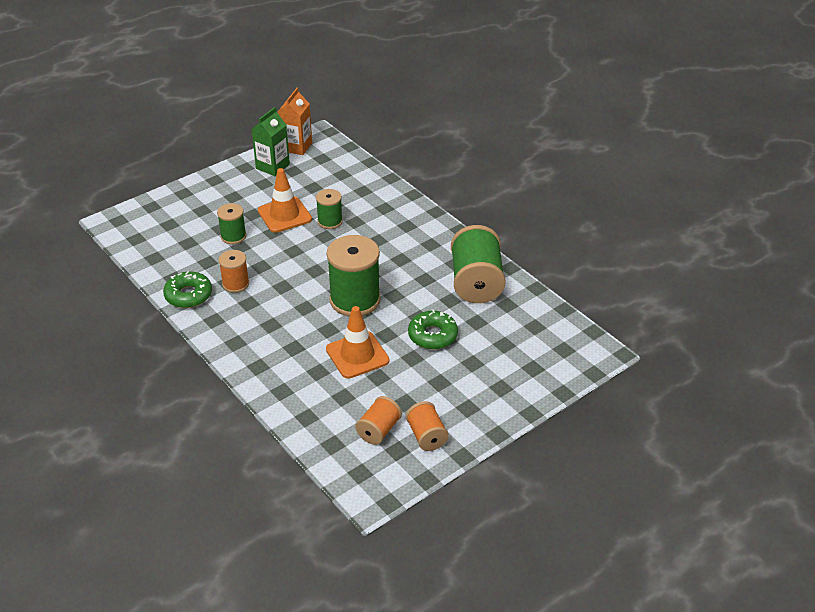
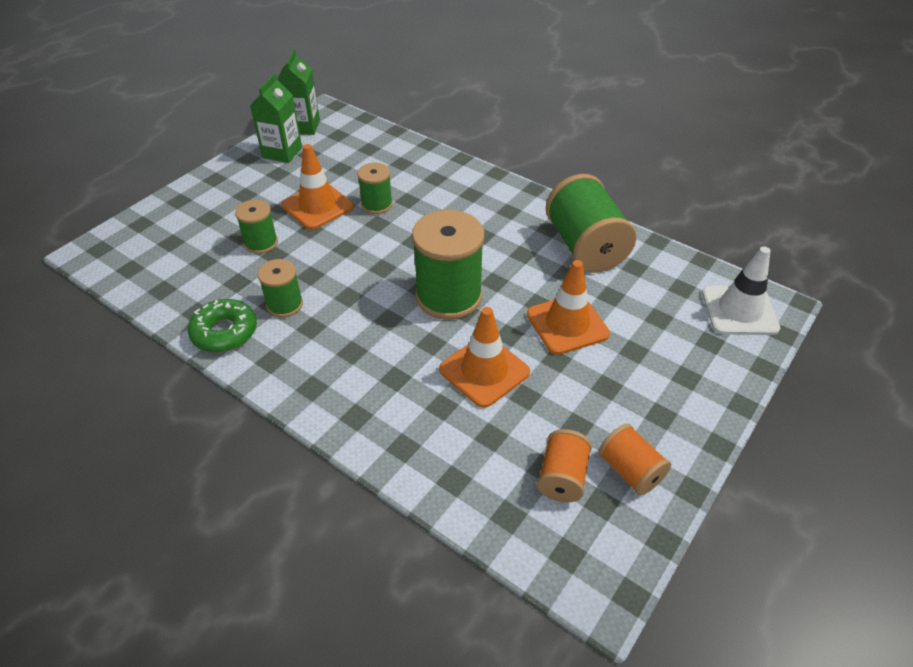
camera: 15 degrees left, 5 degrees up
(235, 284) = (285, 304): orange spool -> green spool
(296, 147) = (303, 126): orange carton -> green carton
(432, 335) = (567, 324): green donut -> orange traffic cone
(569, 351) = (739, 310): none -> white traffic cone

